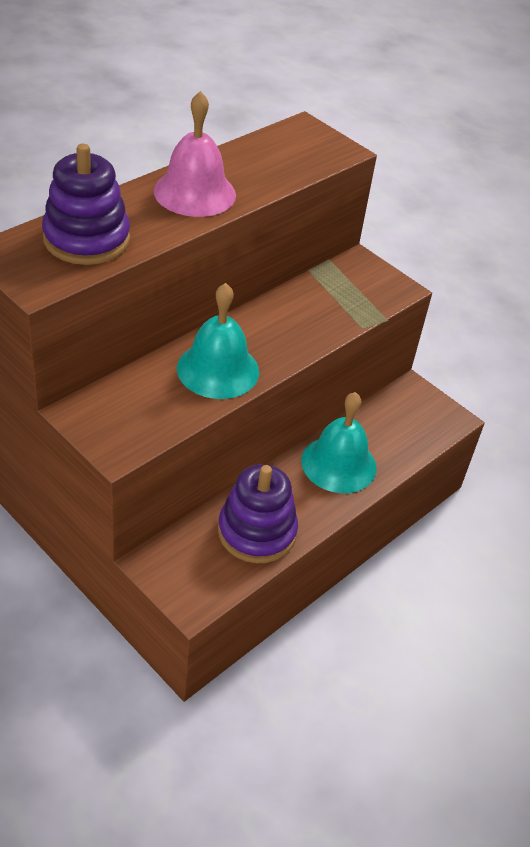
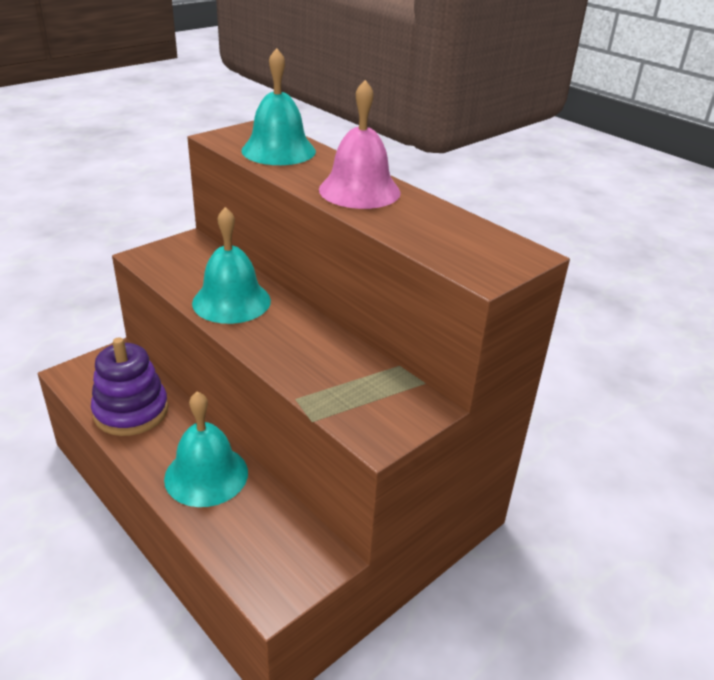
camera: 95 degrees right, 10 degrees down
(86, 239) = (278, 150): purple stacking toy -> turquoise bell

